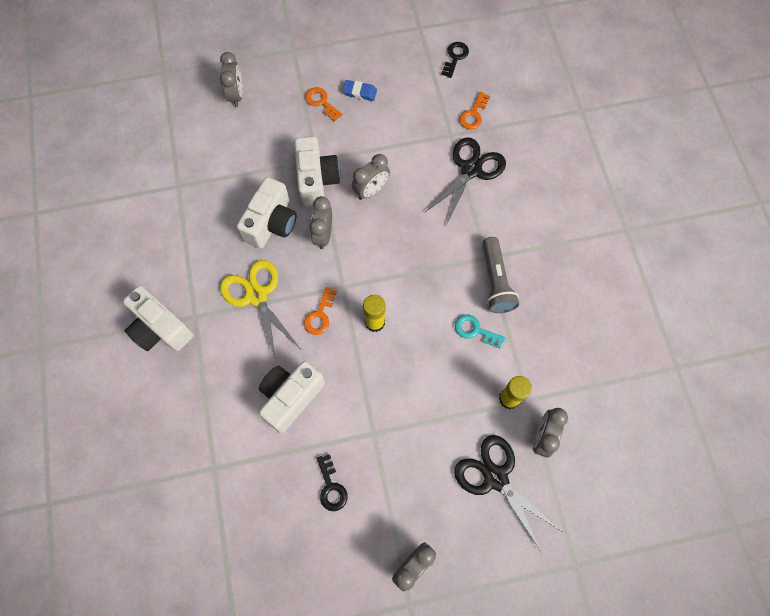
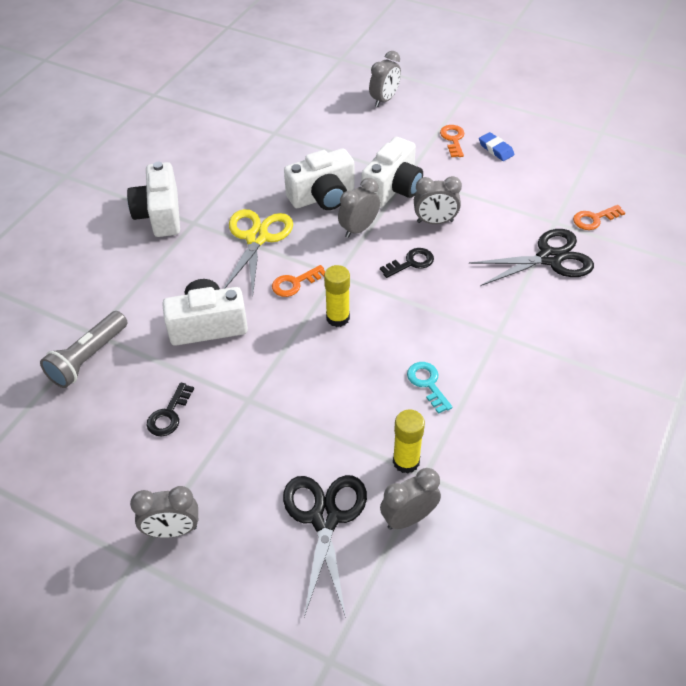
camera: 40 degrees right, 20 degrees down
(455, 57) = (616, 169): black key -> black key (411, 263)
(495, 281) = (488, 358): grey flashlight -> grey flashlight (88, 358)

